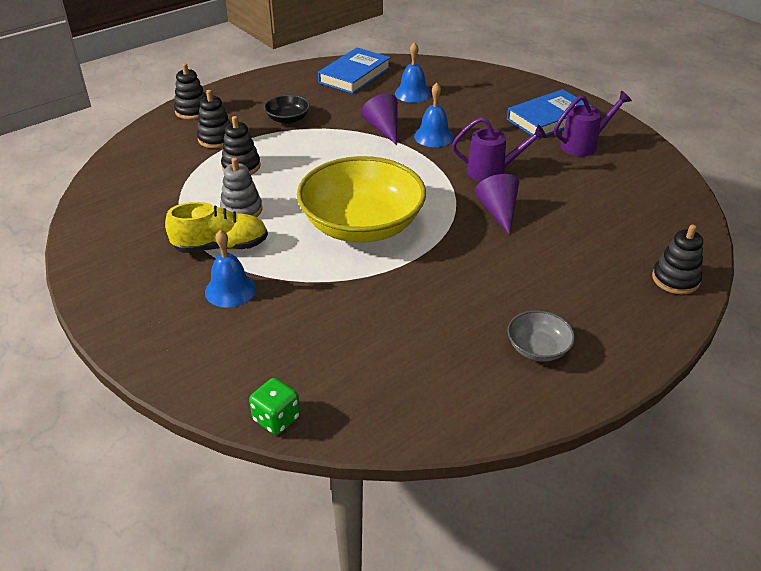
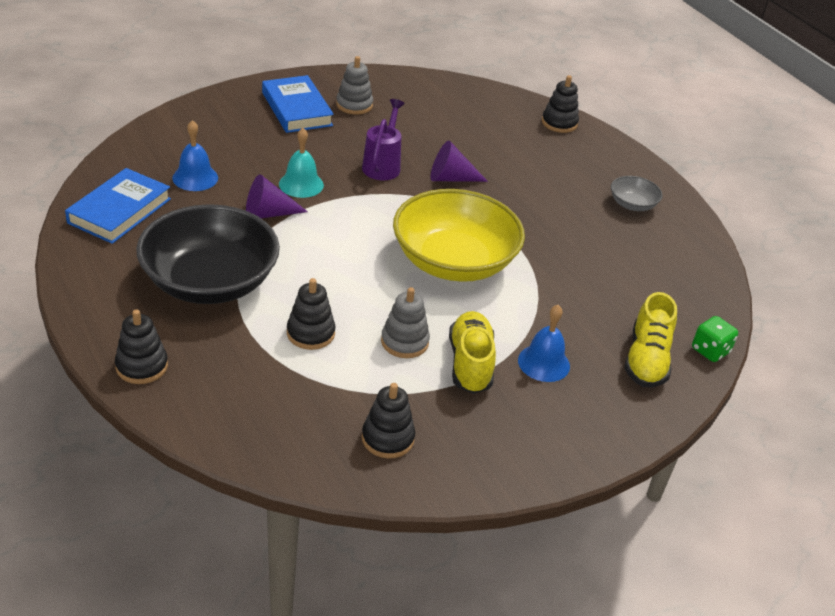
camera: 85 degrees left, 0 degrees up
(216, 139) = (233, 349): black stacking toy -> black stacking toy (387, 438)
(249, 363) = (646, 360): none -> yellow shoe
(288, 119) = (210, 282): black bowl -> black bowl, size x2.28
(354, 75) = (119, 211): blue book -> blue book turned 75 degrees clockwise
(434, 136) = (301, 184): blue bell -> turquoise bell
(583, 145) = (354, 105): purple watering can -> grey stacking toy

